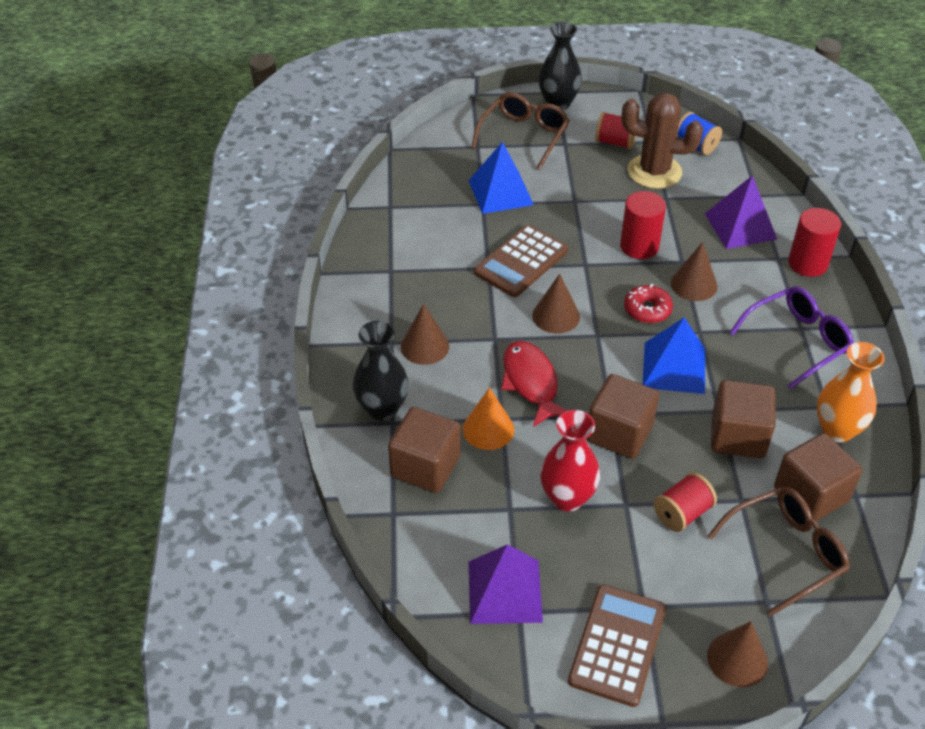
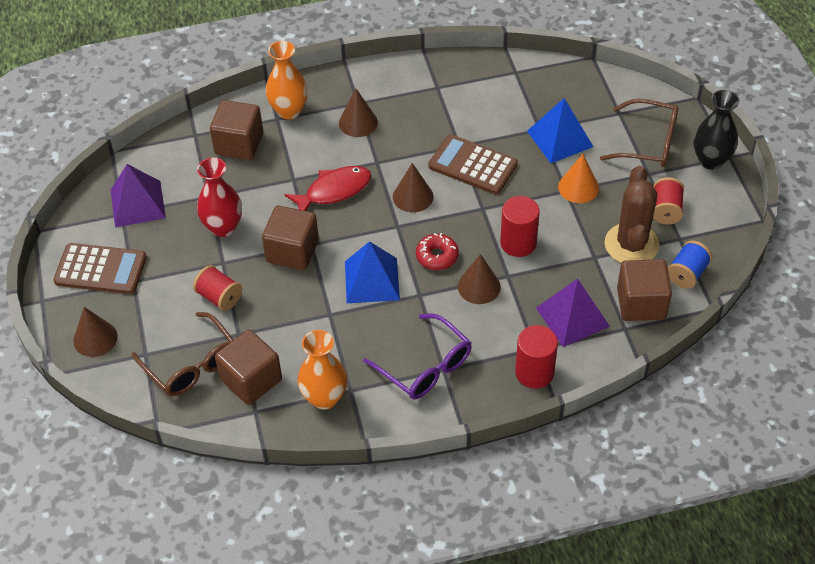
camera: 80 degrees right, 5 degrees up
(382, 409) = (289, 111): black vase -> orange vase
(488, 429) = (281, 173): orange cone -> orange cone (578, 187)
(738, 436) = (304, 328): brown cube -> brown cube (641, 303)

